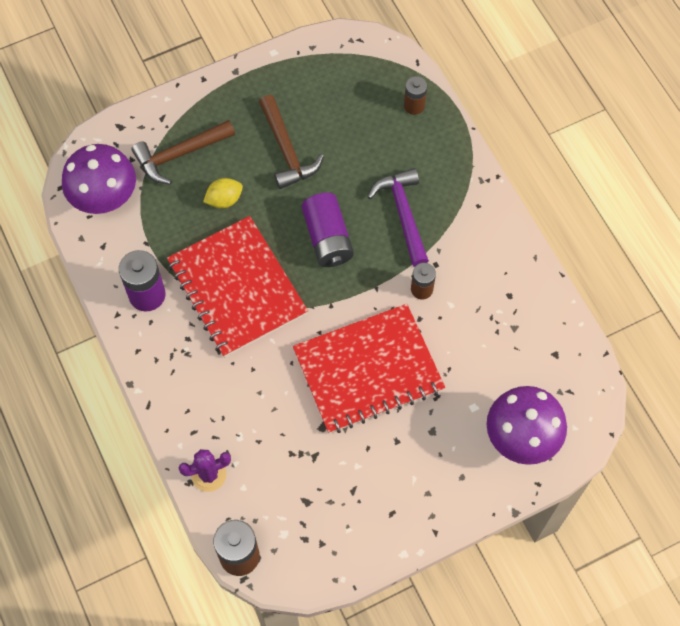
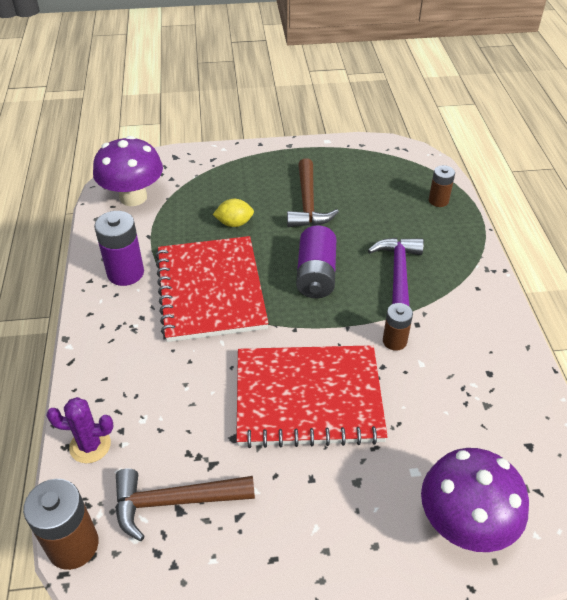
camera: 20 degrees right, 20 degrees down
(180, 154) = (213, 184): brown hammer -> brown hammer (175, 501)

